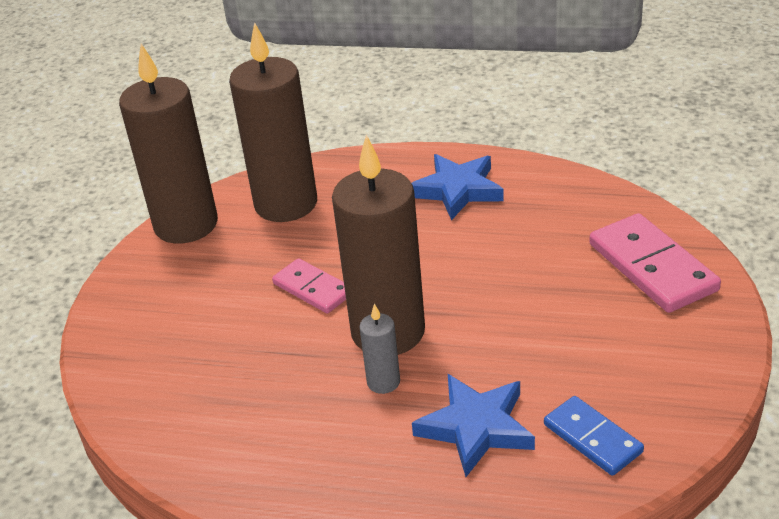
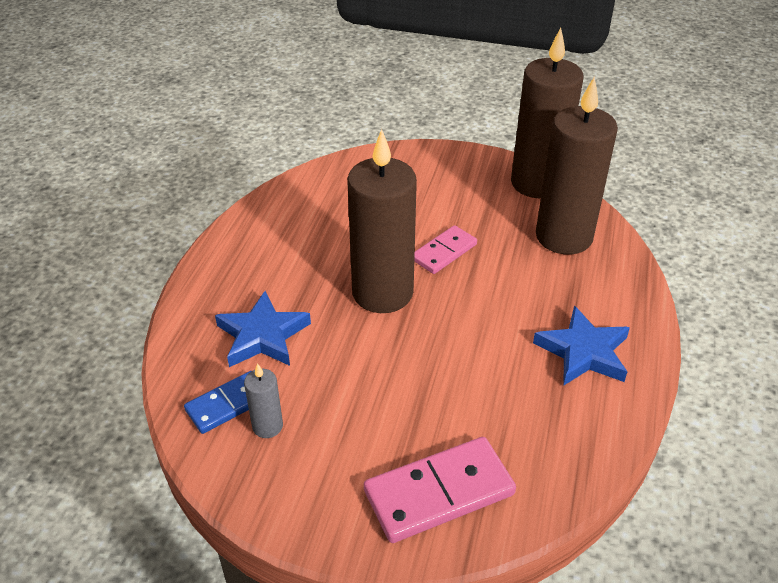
camera: 90 degrees right, 5 degrees up
(383, 382) = (326, 288): grey candle -> grey candle (267, 426)

